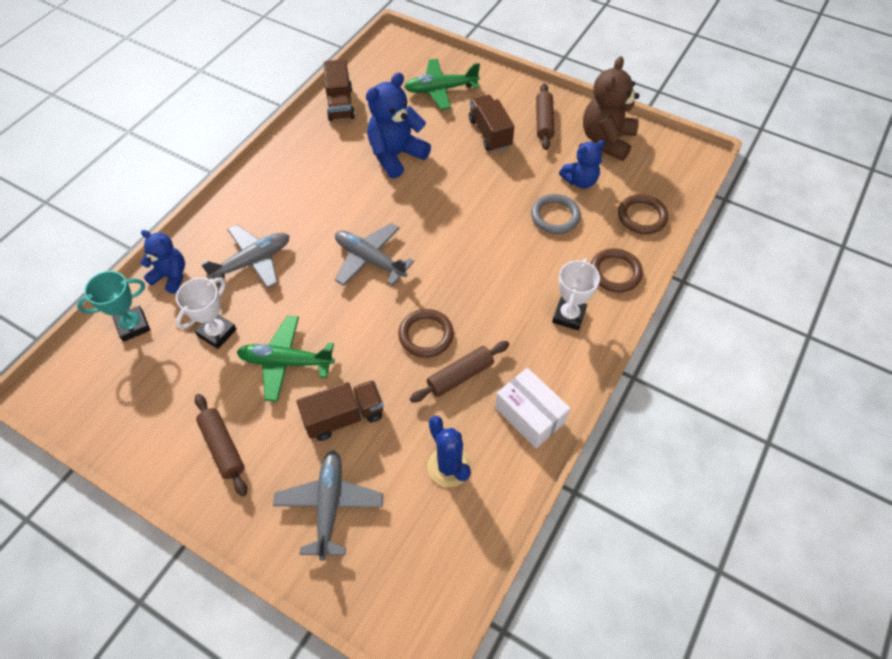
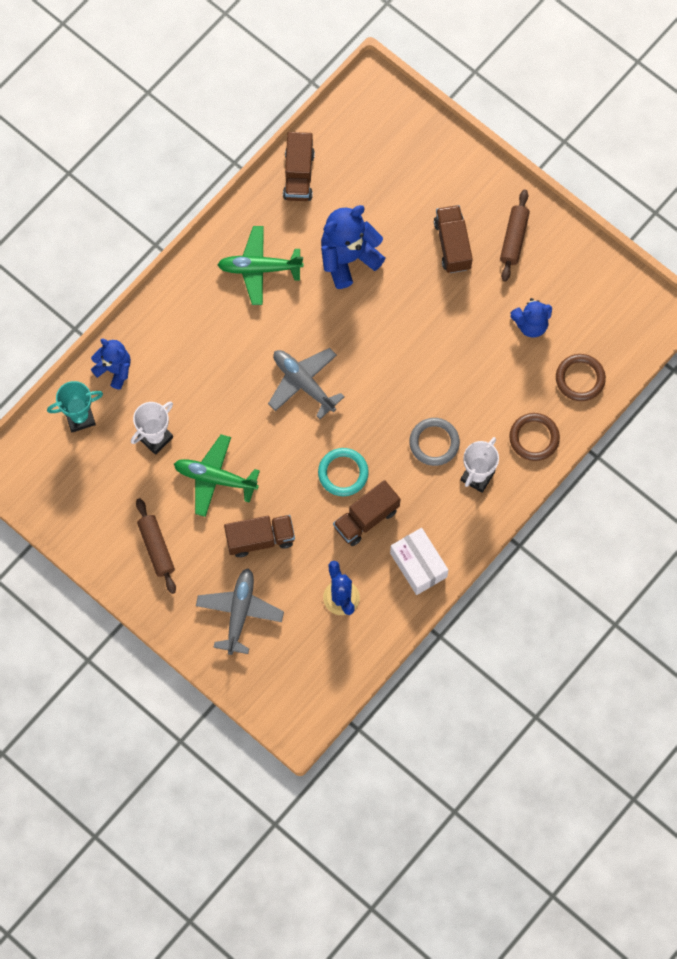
camera: 10 degrees right, 15 degrees up
(252, 262) = (191, 366): grey plane -> none
(426, 335) = (343, 473): brown ring -> turquoise ring
(440, 90) = (412, 172): green plane -> green plane (259, 268)
(460, 376) = (366, 518): brown rolling pin -> brown truck
(555, 216) = (494, 363): grey ring -> grey ring (434, 443)
(606, 140) = (574, 275): brown teddy bear -> none

